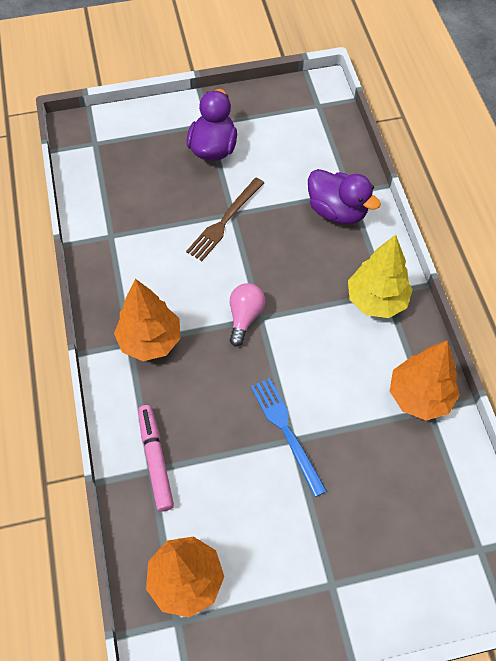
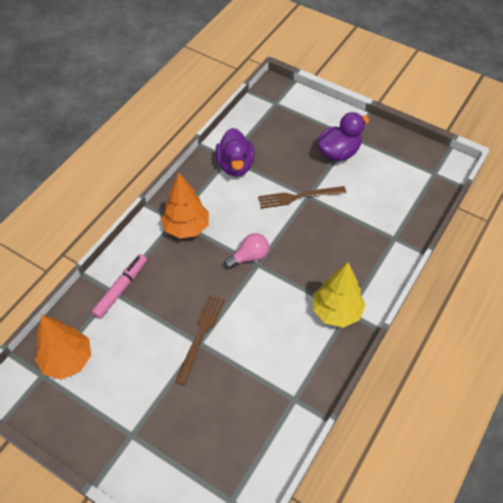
camera: 45 degrees right, 5 degrees down
(286, 431) = (201, 335): blue fork -> brown fork
(337, 211) = (373, 242): purple duck -> purple duck (235, 165)
(419, 396) = (297, 386): orange tree -> none

